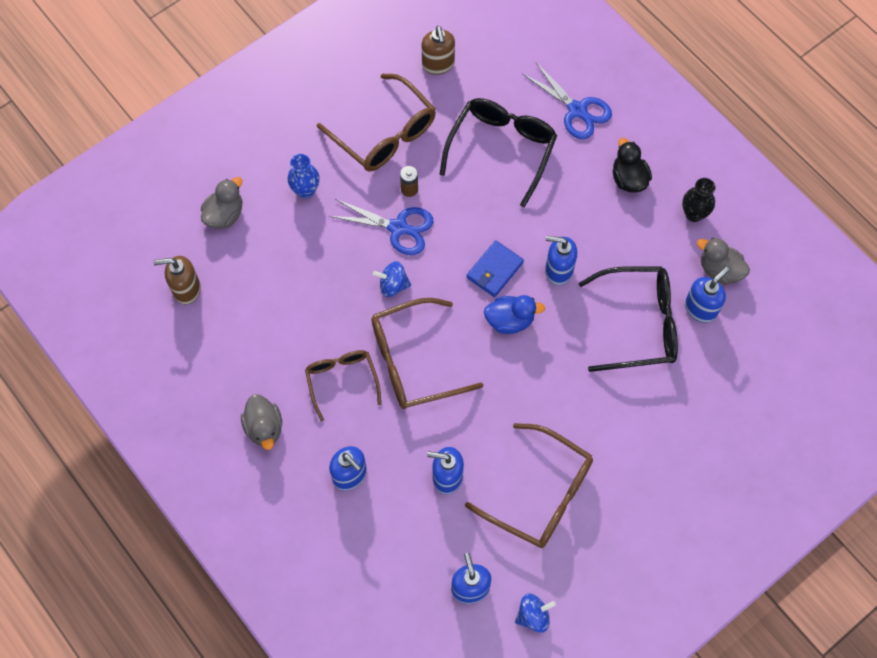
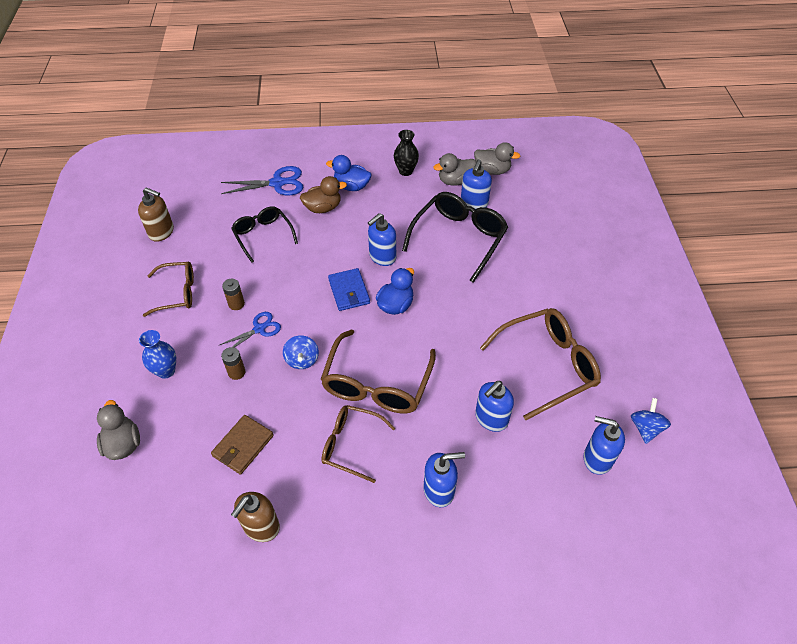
camera: 55 degrees left, 15 degrees down
(186, 289) = (157, 520): brown soap dispenser -> brown soap dispenser (261, 527)
(264, 428) = (344, 534): grey duck -> grey duck (492, 170)
(283, 301) = (243, 446): none -> brown wallet
(343, 244) = (236, 372): none -> brown battery
(384, 133) = (177, 293): brown glasses -> brown glasses, size x0.63
(393, 285) = (302, 360): blue spinning top -> blue spinning top turned 45 degrees counterclockwise
(398, 227) = (259, 329): blue scissors -> blue scissors, size x0.64
(501, 150) = (263, 236): black glasses -> black glasses, size x0.63
(578, 174) = (323, 208): none -> brown duck
(628, 179) = (351, 186): black duck -> blue duck
(701, 308) = (474, 203): blue soap dispenser -> blue soap dispenser turned 150 degrees counterclockwise

